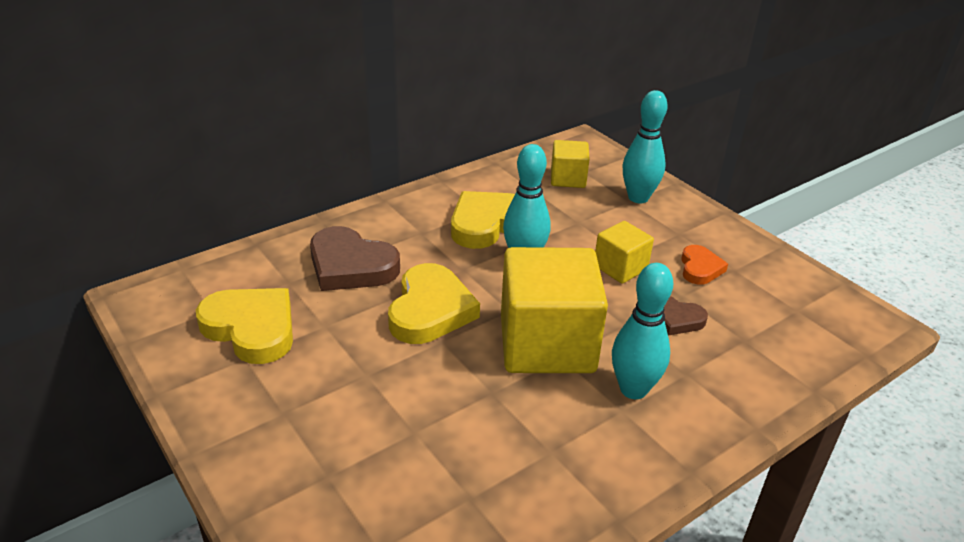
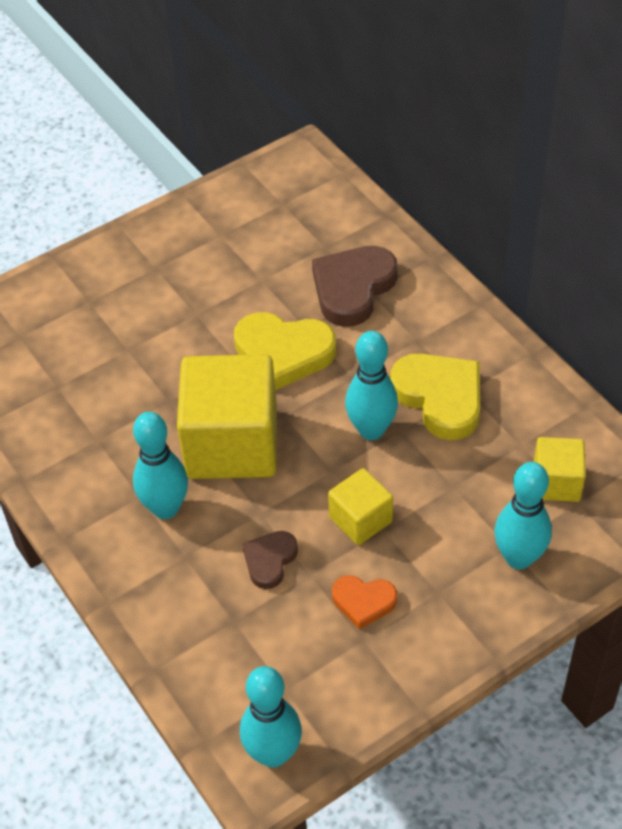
camera: 95 degrees right, 15 degrees up
(251, 328) = (258, 233): yellow heart -> none
(856, 316) = (273, 753): none -> turquoise bowling pin

